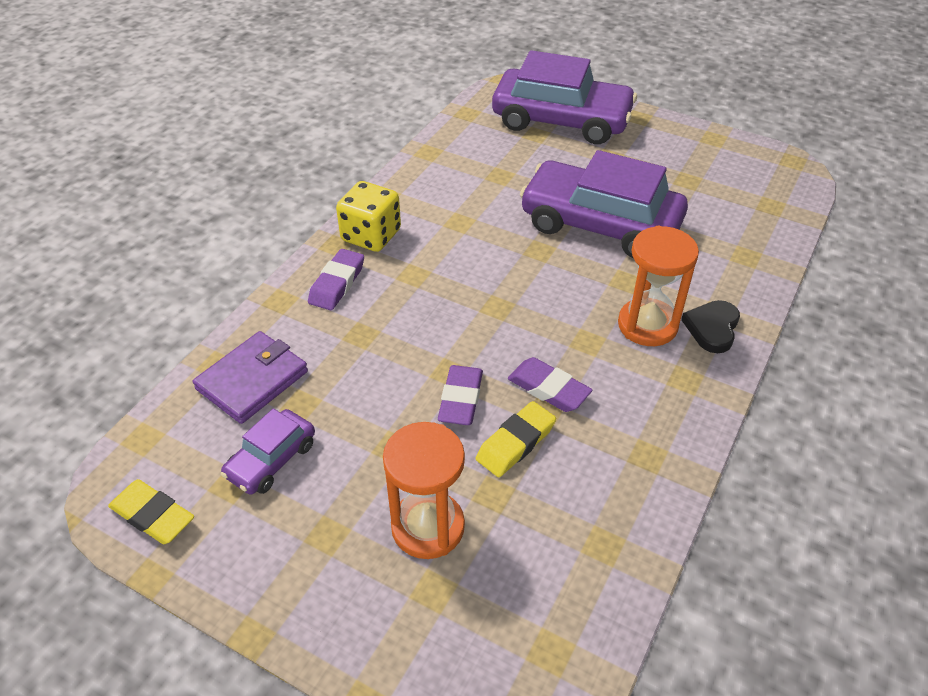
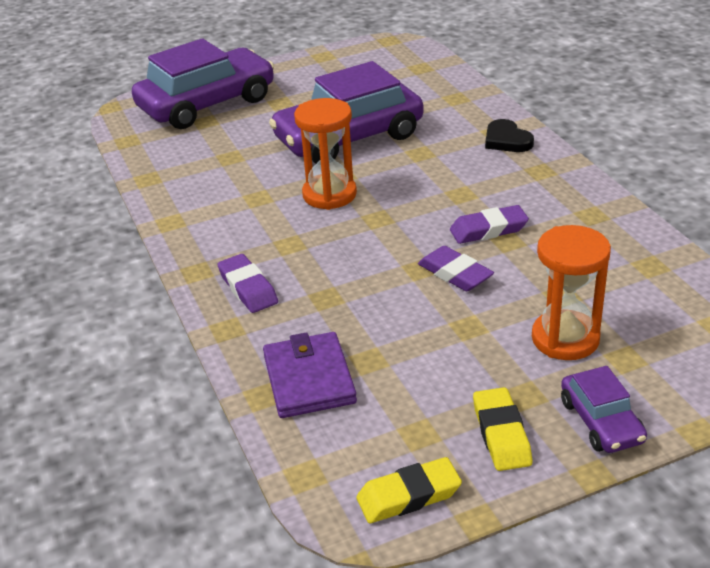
camera: 50 degrees left, 10 degrees down
(271, 460) = (415, 399): purple car -> purple car (601, 421)
(371, 236) = (212, 248): yellow dice -> none
(515, 443) = (525, 265): yellow eraser -> yellow eraser (501, 434)
(647, 325) = (474, 163): orange hourglass -> orange hourglass (329, 194)

